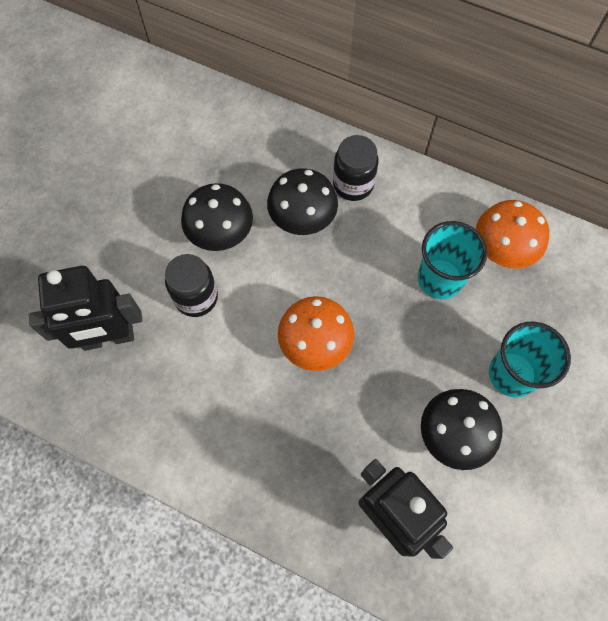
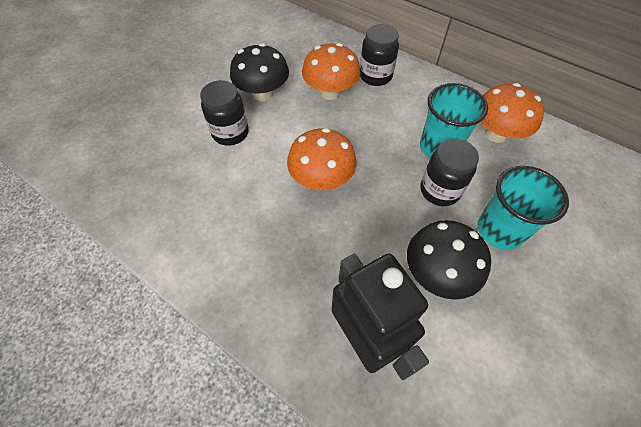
camera: 10 degrees right, 10 degrees down
(108, 338) = (150, 151): black robot -> none
(302, 219) = (330, 92): black mushroom -> orange mushroom
(446, 336) = (439, 190): none -> black jar

